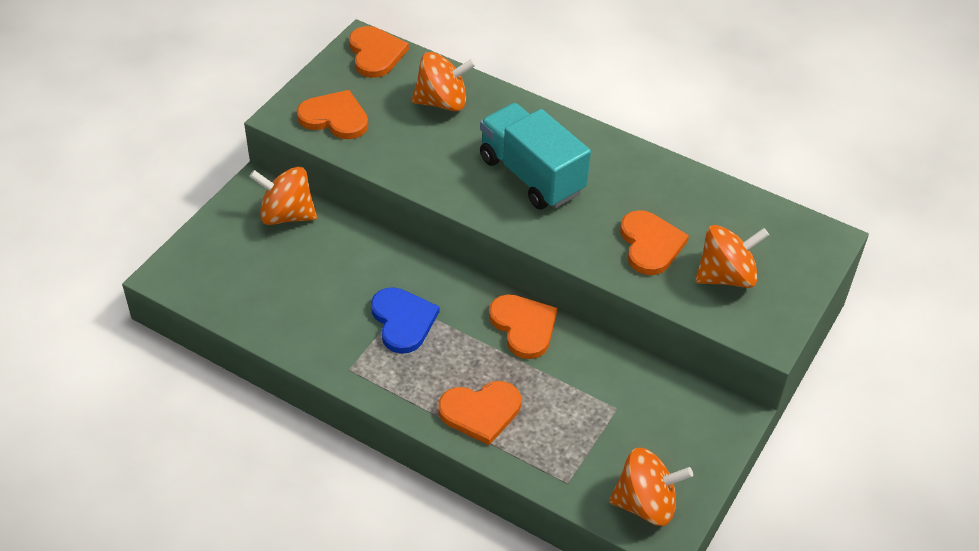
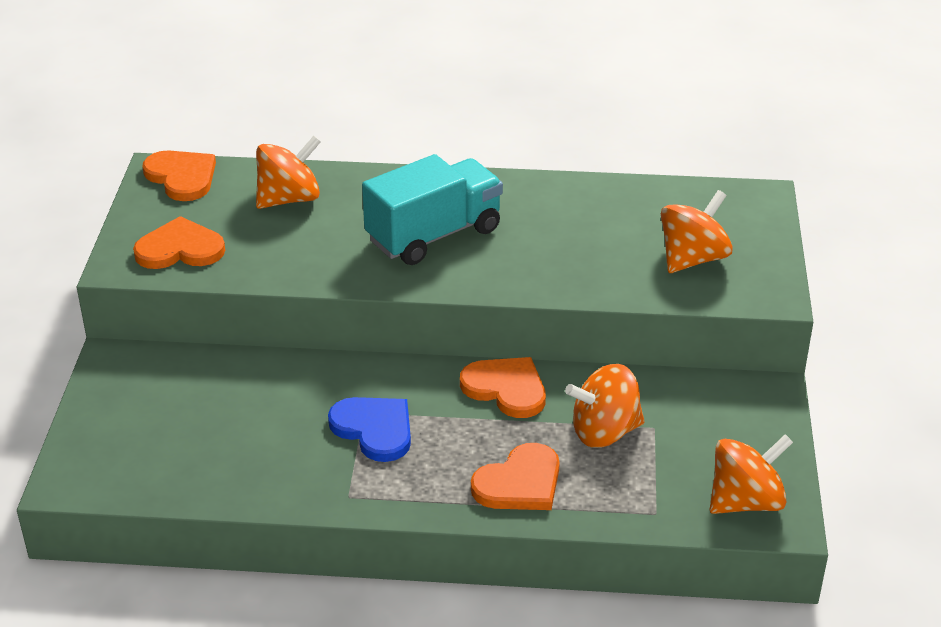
camera: 25 degrees left, 10 degrees down
(286, 215) = (169, 374): orange spinning top -> orange spinning top (604, 432)
(531, 175) = (434, 235): turquoise truck -> turquoise truck turned 120 degrees clockwise
(650, 244) = (599, 256): orange heart -> none

